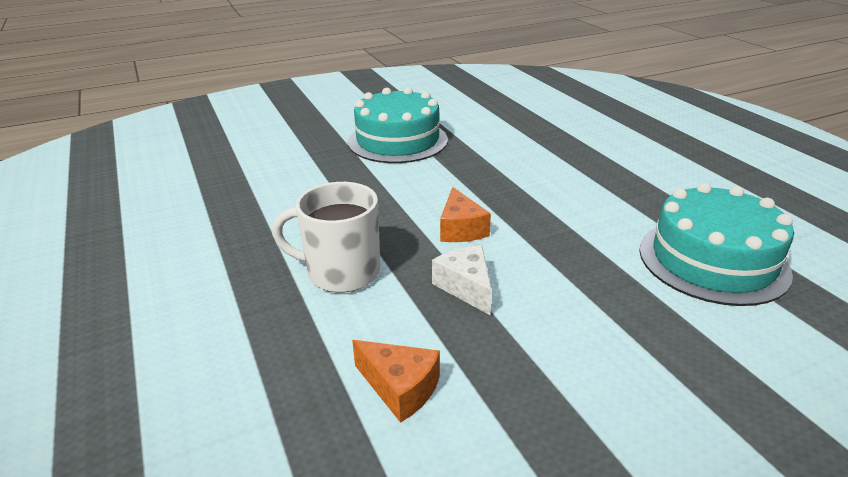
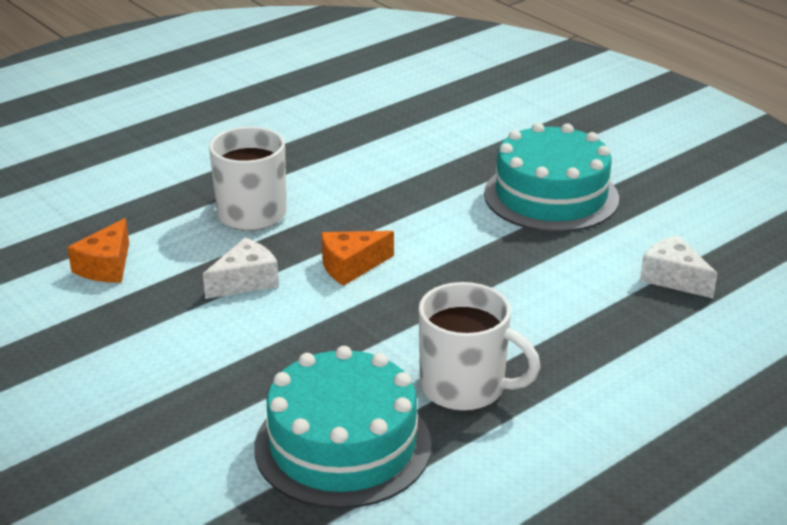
camera: 75 degrees right, 0 degrees up
(515, 122) = (673, 278): none -> white cheese
(634, 203) = (465, 387): none -> white mug

